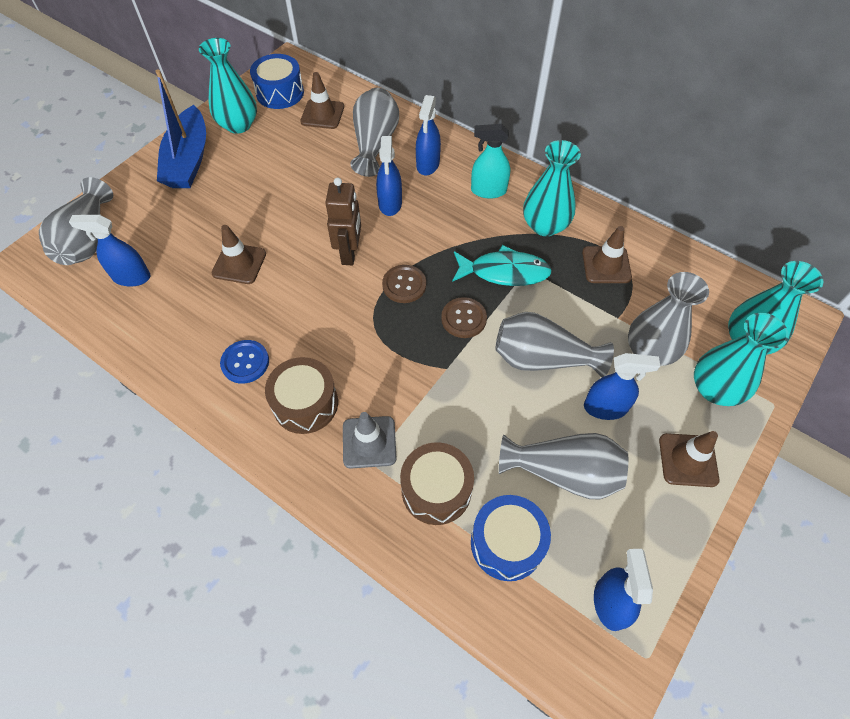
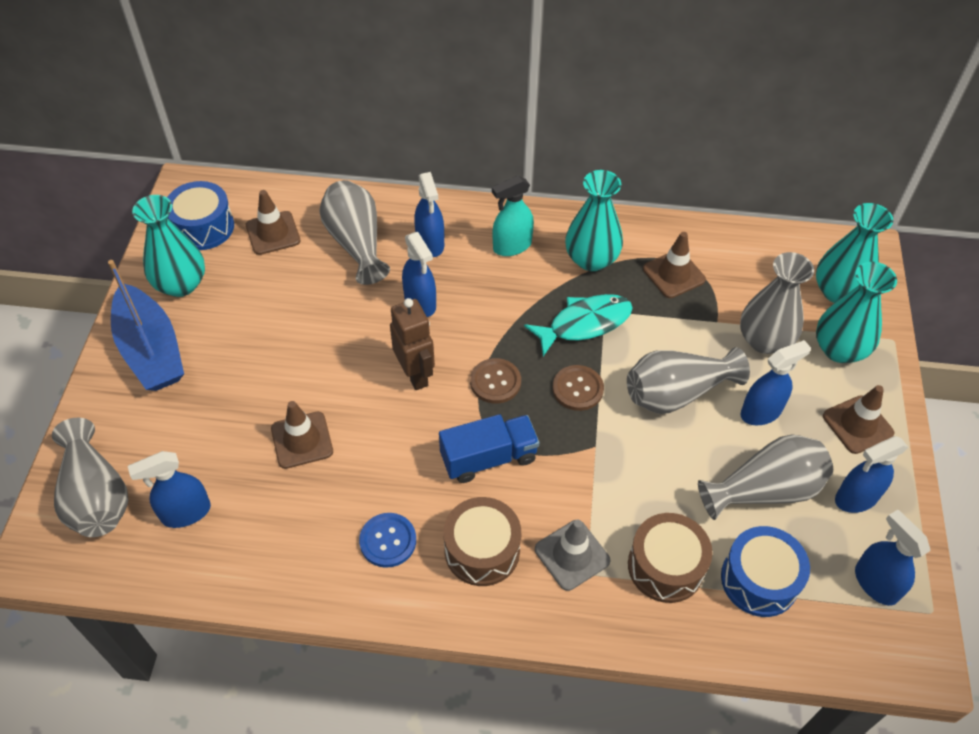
camera: 30 degrees left, 5 degrees down
(359, 338) = (488, 458): none -> blue truck
(642, 521) = (856, 498): none -> blue spray bottle

